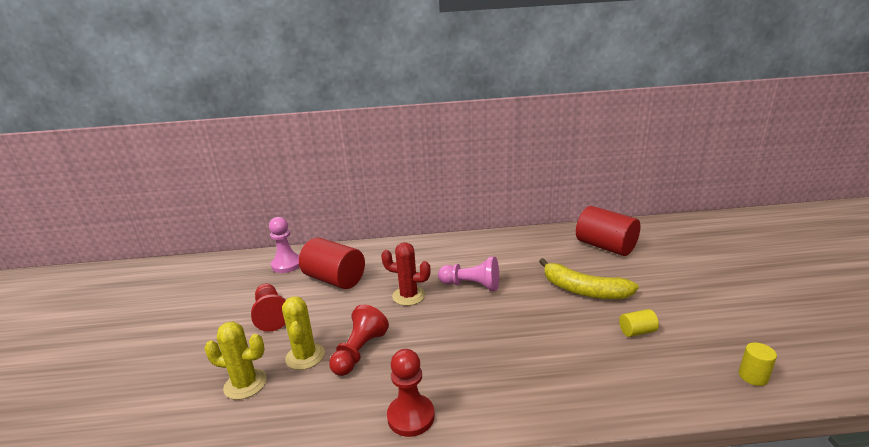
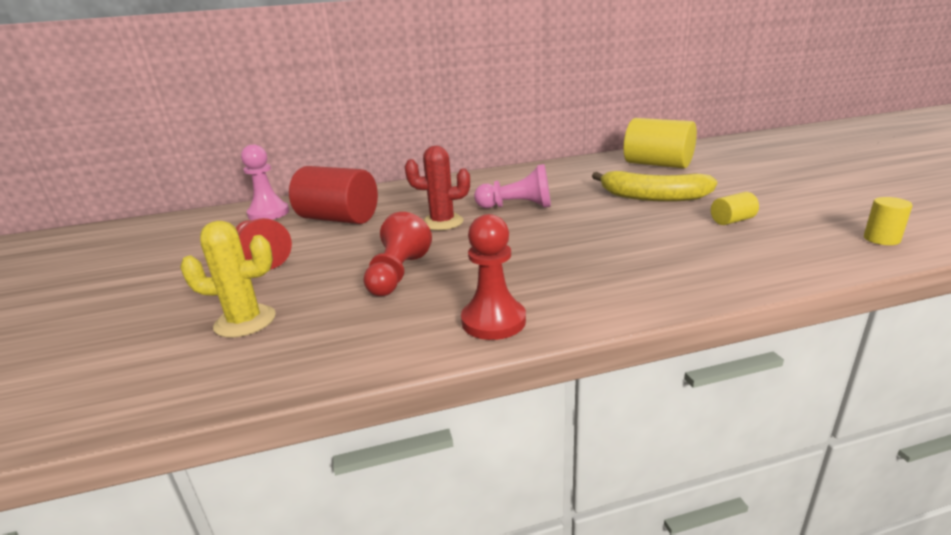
camera: 10 degrees left, 0 degrees up
(305, 356) = (323, 286): yellow cactus -> none
(605, 246) = (657, 164): red cylinder -> yellow cylinder

